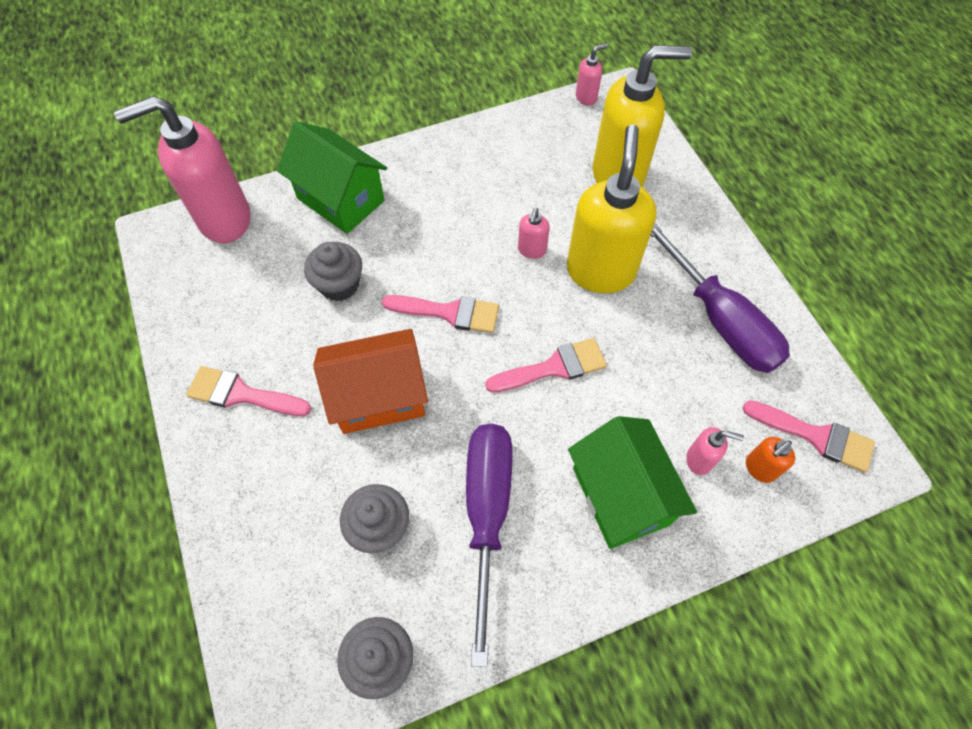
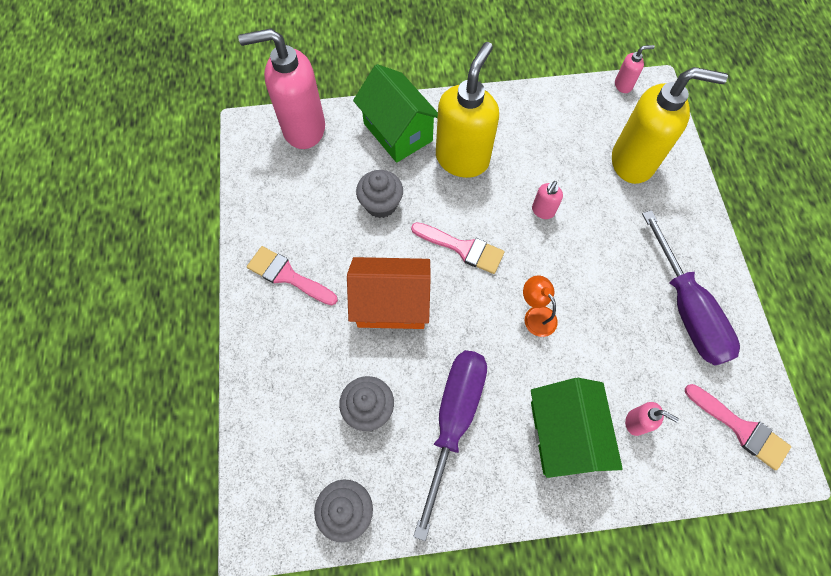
camera: 15 degrees right, 5 degrees up
(553, 367) = (536, 315): pink brush -> orange lamp
(600, 271) = (595, 242): yellow soap dispenser -> yellow soap dispenser (462, 159)
(759, 468) = (684, 443): orange soap dispenser -> none

